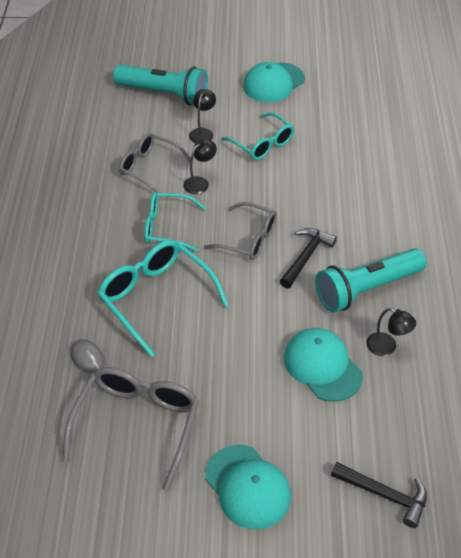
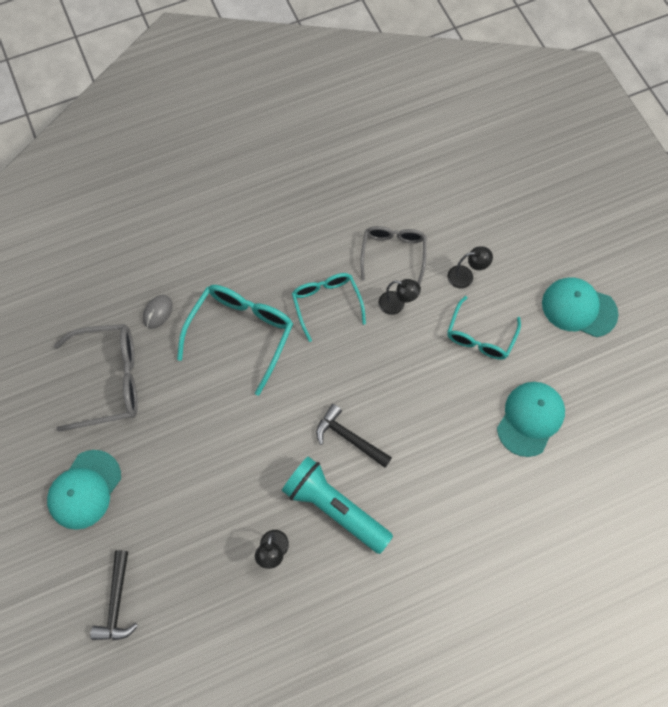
camera: 65 degrees right, 20 degrees up
(164, 94) = (500, 217): turquoise flashlight -> none
(248, 239) = (346, 377): grey glasses -> none
(306, 257) = (349, 438): black hammer -> black hammer turned 150 degrees counterclockwise
(322, 366) = (227, 502): turquoise cap -> turquoise cap (530, 419)

